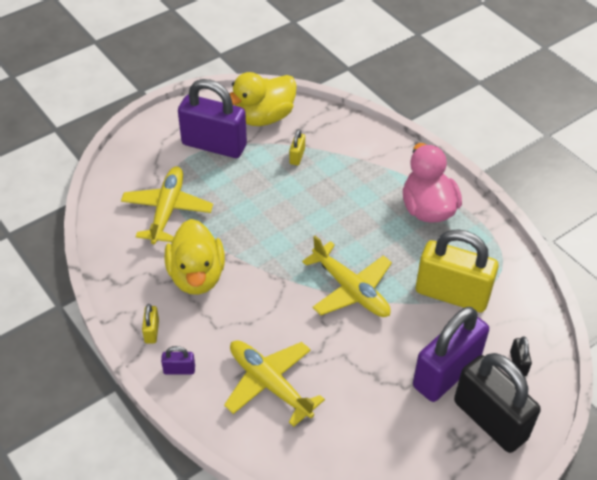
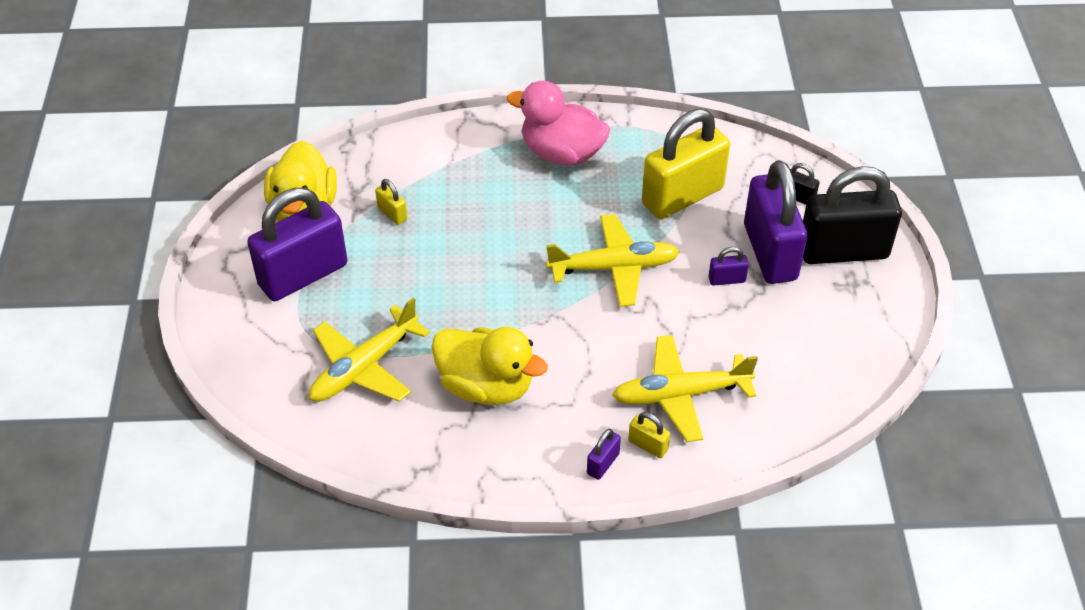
camera: 55 degrees left, 0 degrees up
(152, 331) = (531, 464): yellow padlock -> yellow padlock (648, 445)
(167, 210) = (364, 367): yellow plane -> yellow plane turned 90 degrees counterclockwise
(396, 359) = (726, 279): none -> purple padlock

